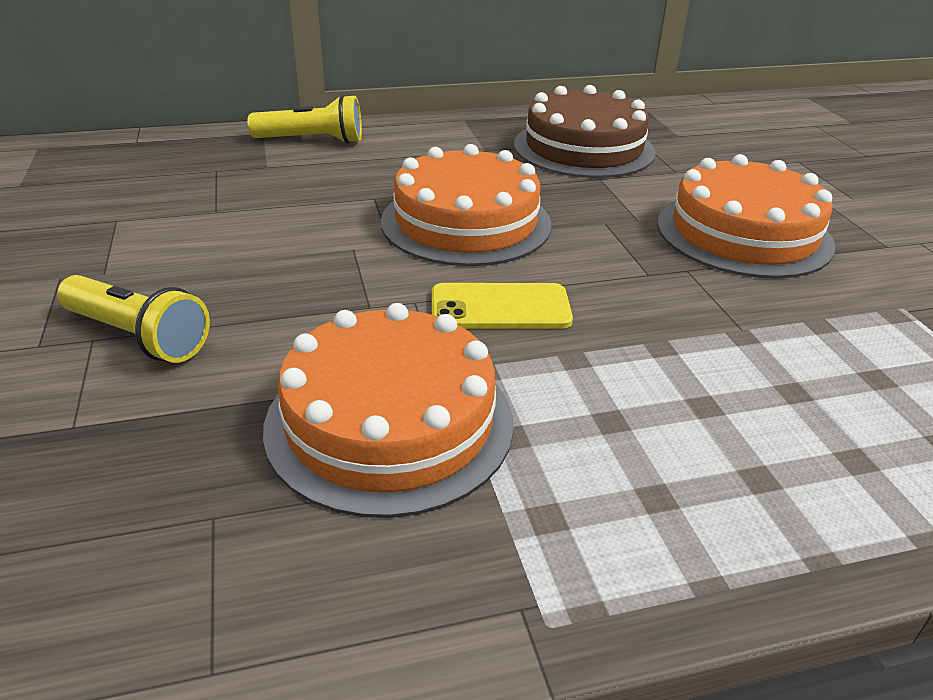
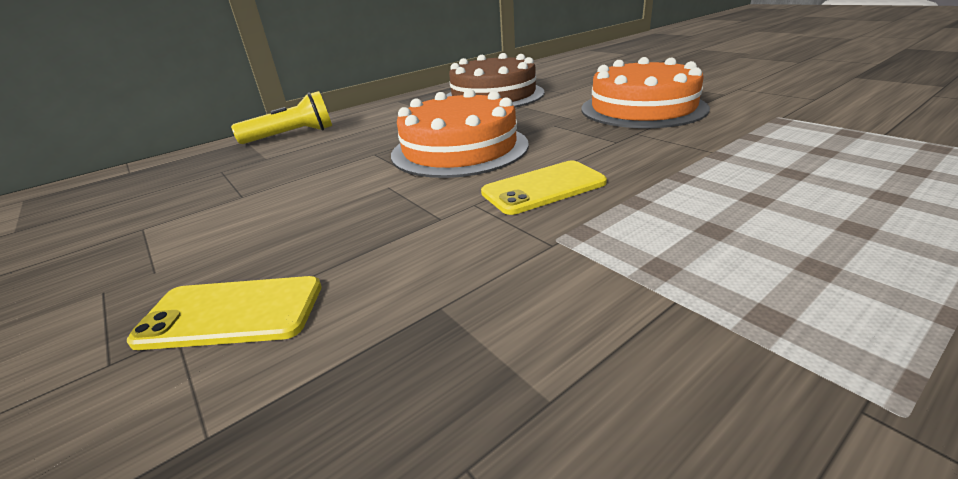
camera: 20 degrees left, 5 degrees down
(138, 336) = (231, 313): yellow flashlight -> yellow phone
(390, 422) = (551, 295): orange cake -> none

